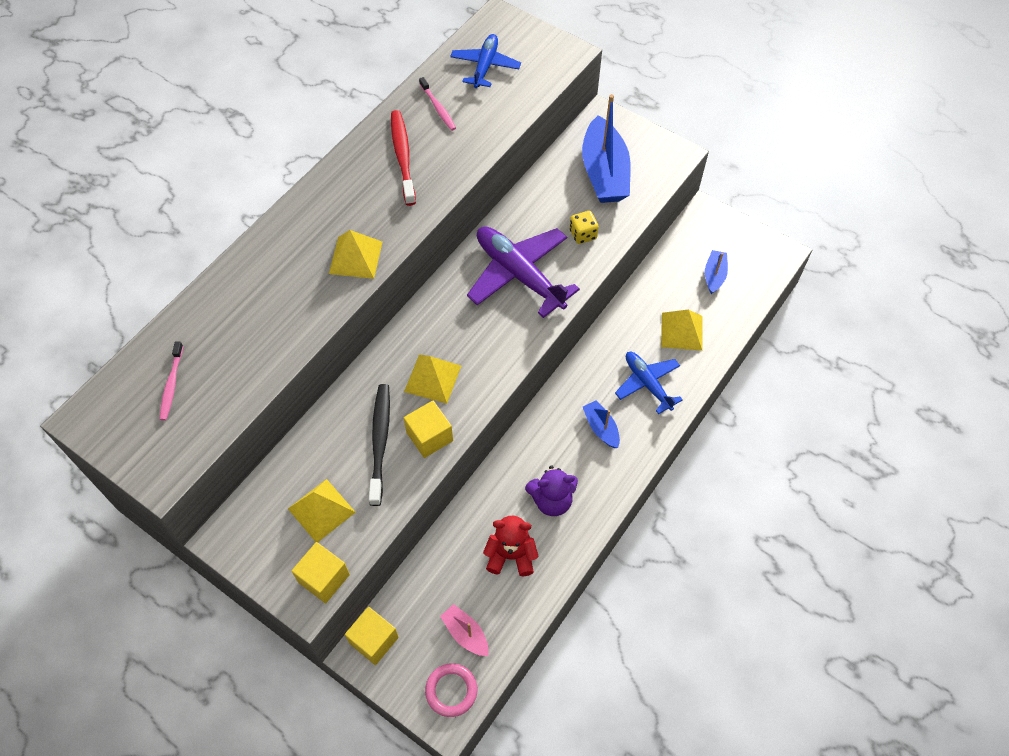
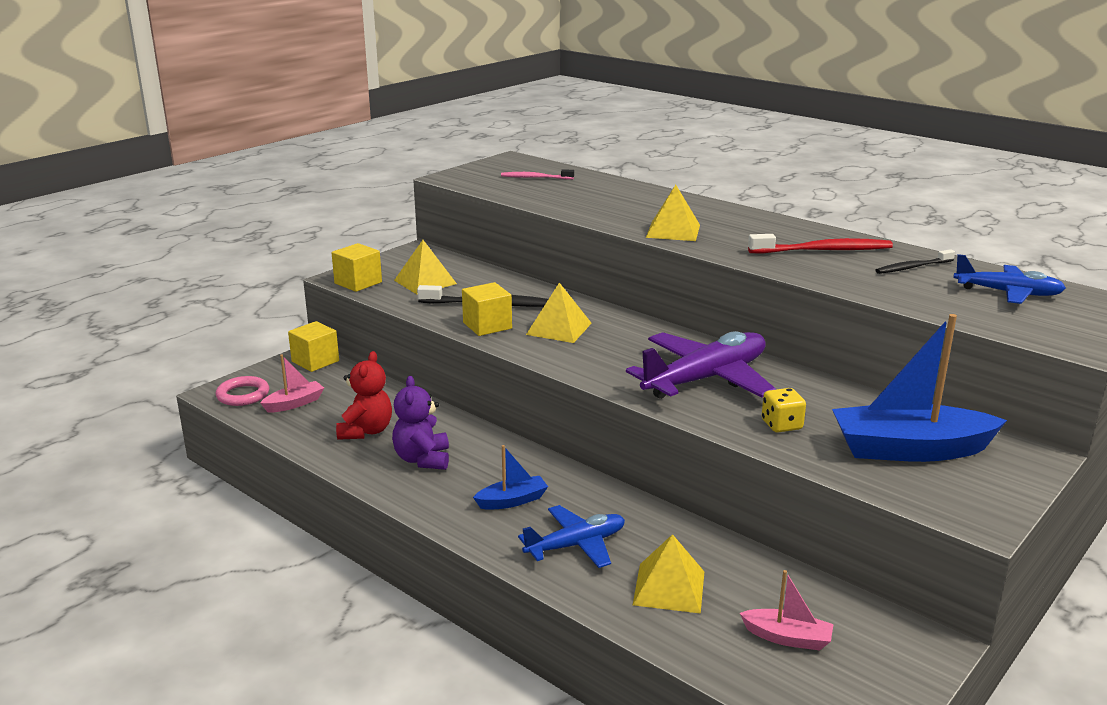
camera: 95 degrees right, 35 degrees down
(438, 108) = (912, 267): pink toothbrush -> black toothbrush
(714, 275) = (787, 638): blue boat -> pink boat

